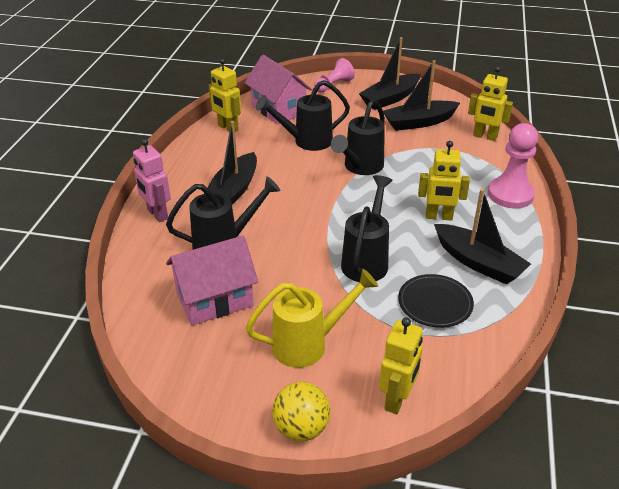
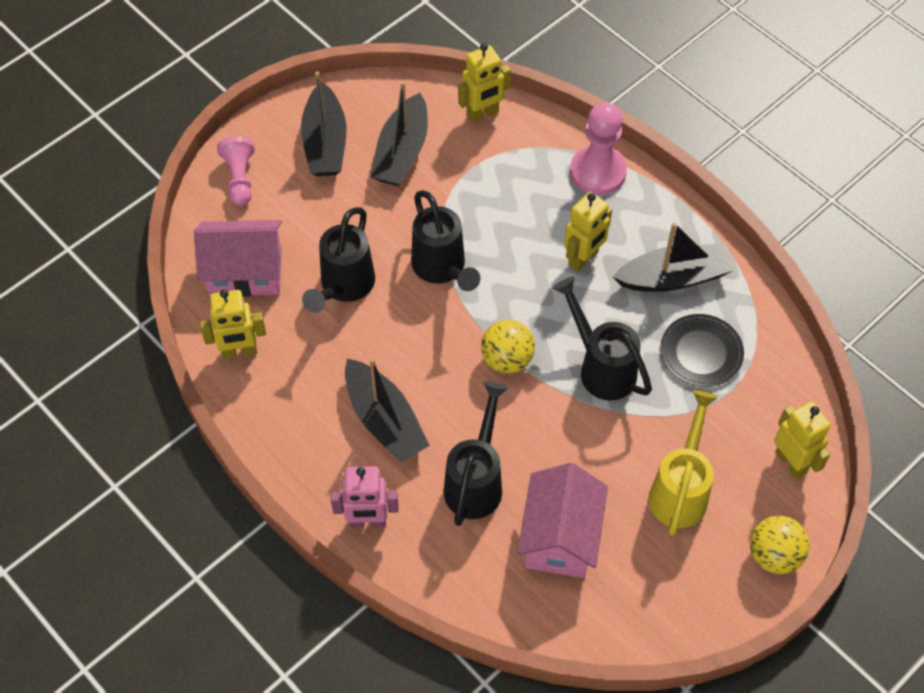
camera: 55 degrees left, 20 degrees up
(326, 218) = (507, 359): none -> yellow ball

